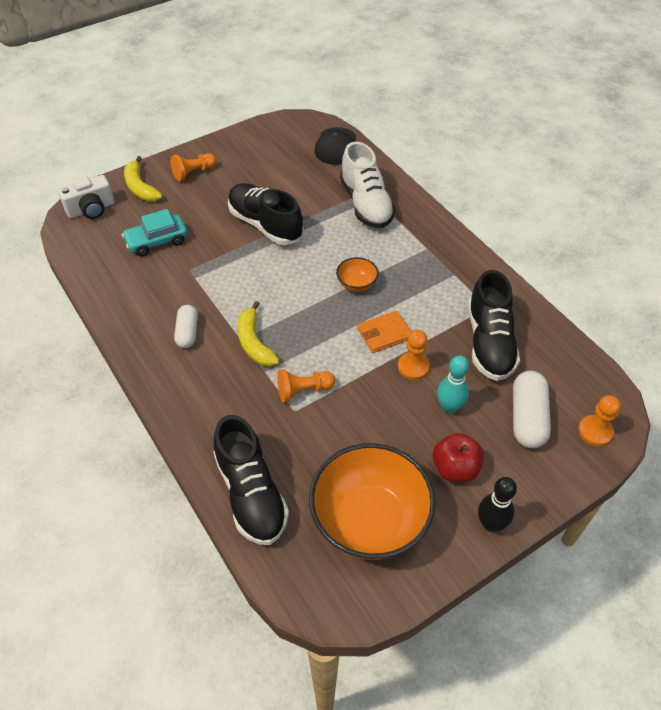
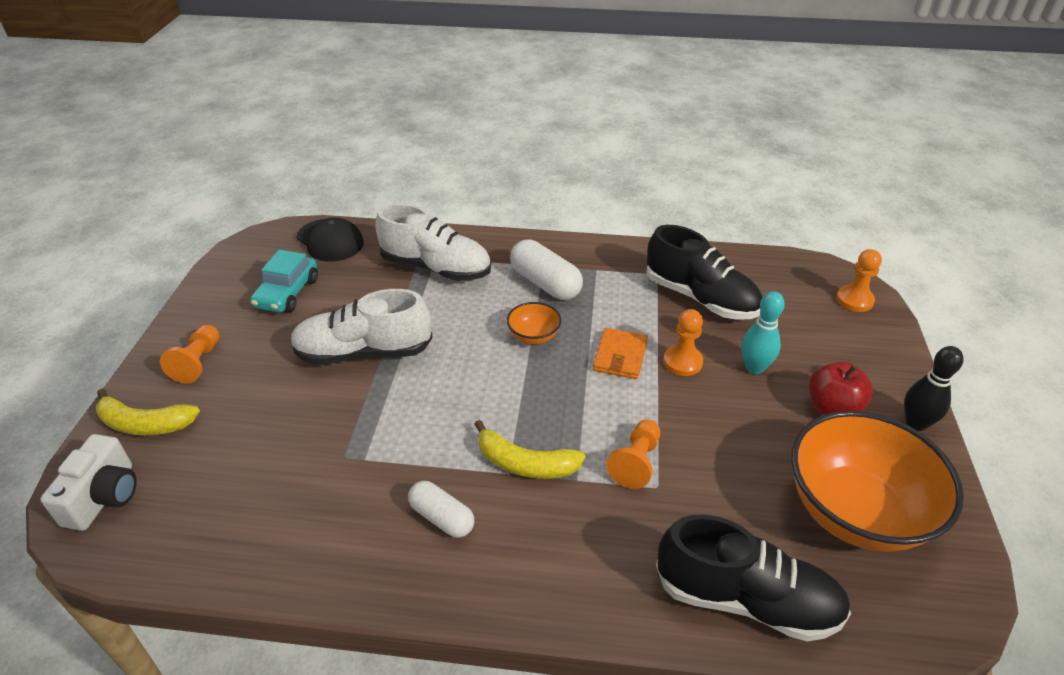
camera: 50 degrees left, 10 degrees down
(157, 241) = (257, 461): turquoise car -> turquoise car (287, 293)
(265, 224) = (363, 352): black shoe -> white shoe
(527, 418) = (808, 328): white capsule -> white capsule (545, 283)

